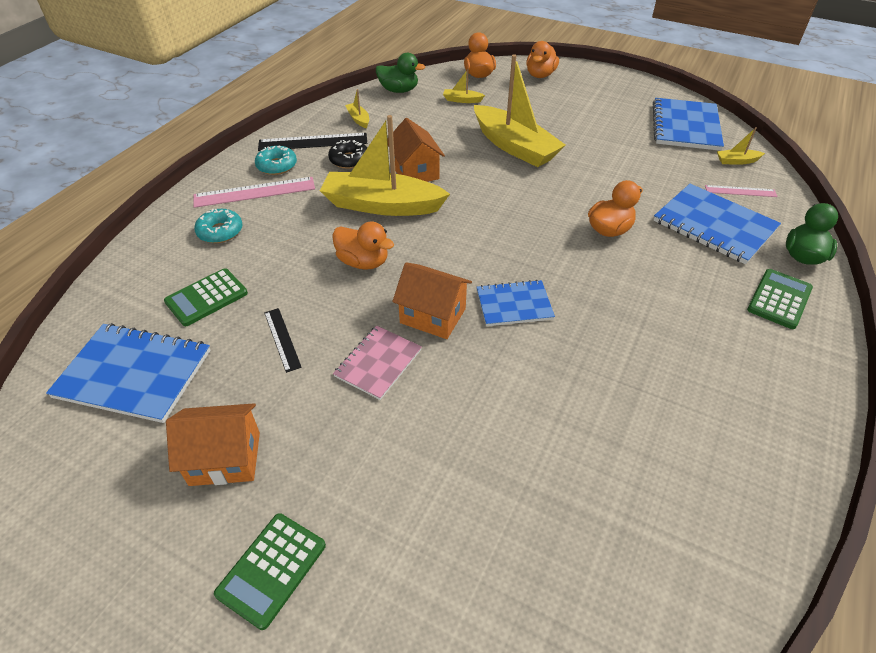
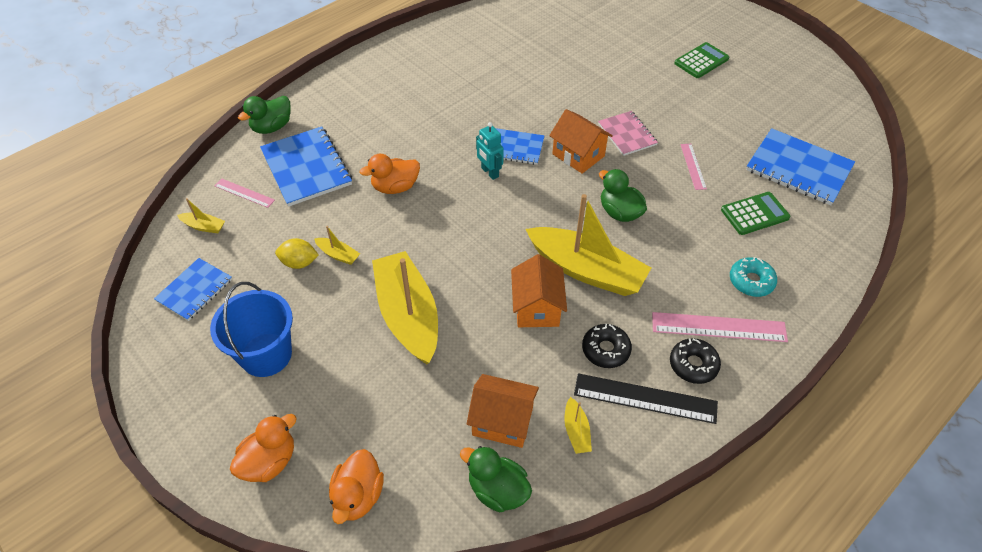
camera: 160 degrees left, 5 degrees up
(225, 458) = (728, 108): orange house -> orange house (502, 421)
(277, 166) = (693, 365): turquoise donut -> black donut
(282, 339) = (693, 166): black ruler -> pink ruler
(363, 262) = (619, 212): orange duck -> green duck
(378, 363) = (627, 134): pink notebook -> pink notebook turned 75 degrees counterclockwise
(462, 100) = (418, 432): yellow boat -> yellow boat (338, 255)
(524, 268) = (489, 172): none -> turquoise robot
(593, 109) = (266, 354): none -> blue bucket
(630, 157) = (299, 263): none -> yellow lemon
(685, 126) = (194, 290): blue notebook -> blue notebook, size x0.61
(779, 299) = (328, 105): green calculator -> none

